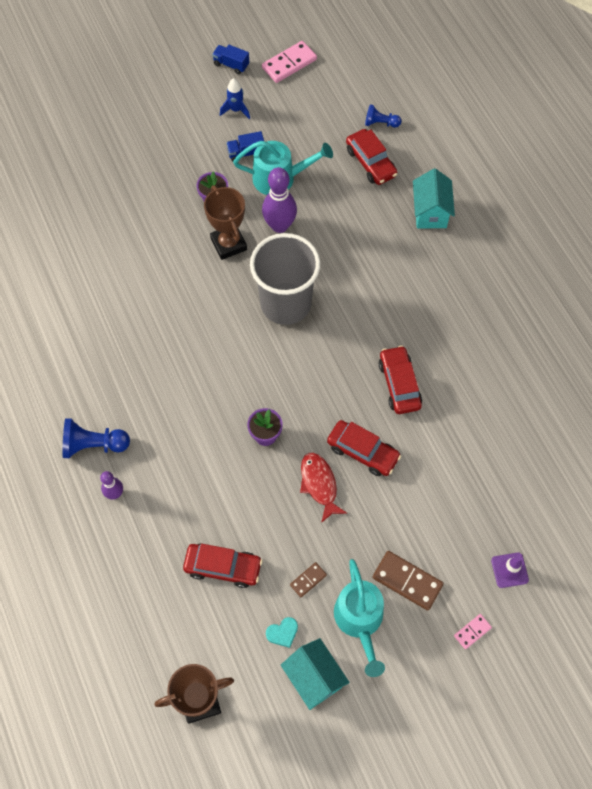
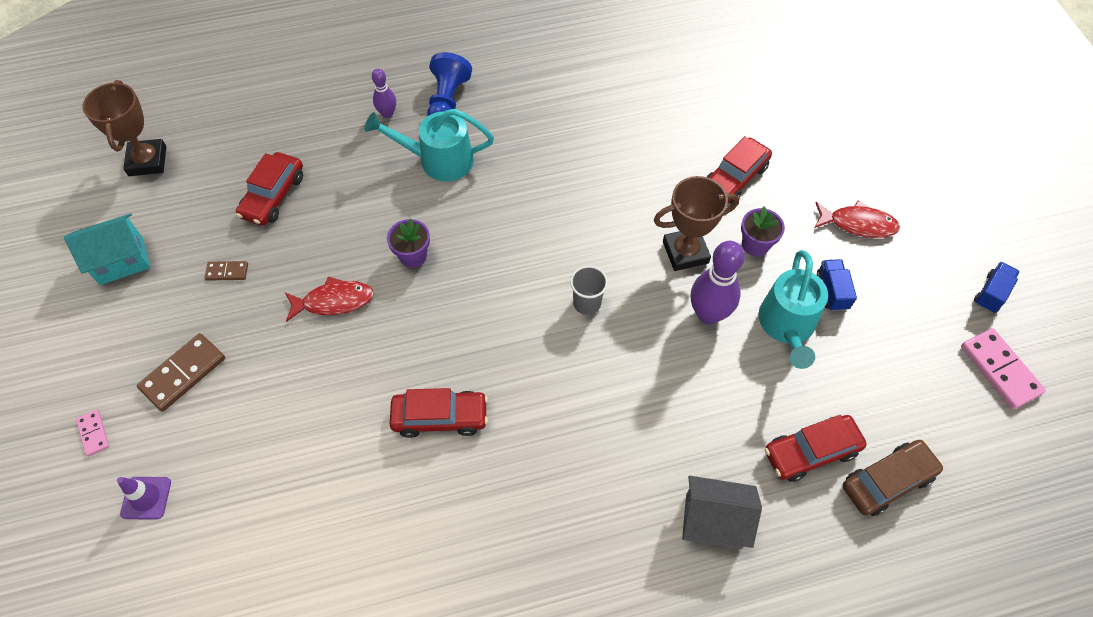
camera: 100 degrees right, 5 degrees down
(184, 138) = (858, 224): none -> red fish
(236, 110) = (907, 289): blue rocket -> none
(282, 633) = (181, 239): turquoise heart -> none
(285, 303) = (587, 303): grey cup -> grey cup, size x0.42
(308, 580) = (227, 272): brown domino -> brown domino turned 60 degrees counterclockwise
(360, 621) = (160, 315): turquoise watering can -> turquoise watering can (438, 160)
(362, 452) = (360, 355): red car -> red car (734, 178)
(380, 123) = (887, 481): blue pawn -> brown car
(430, 212) = (713, 521): turquoise house -> grey house

